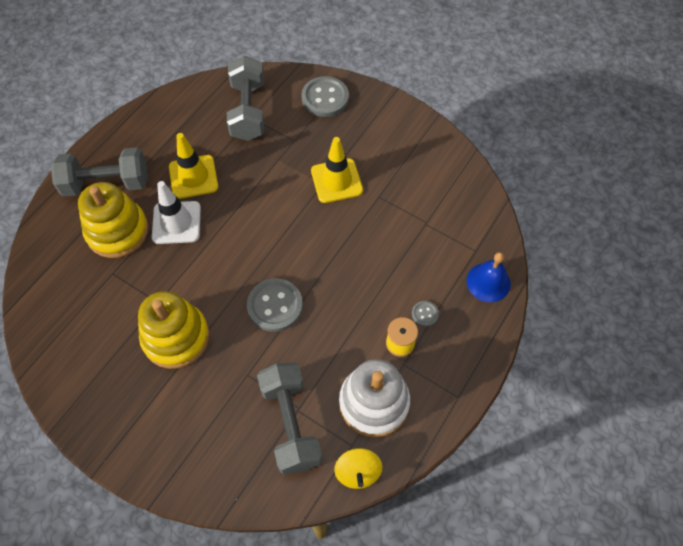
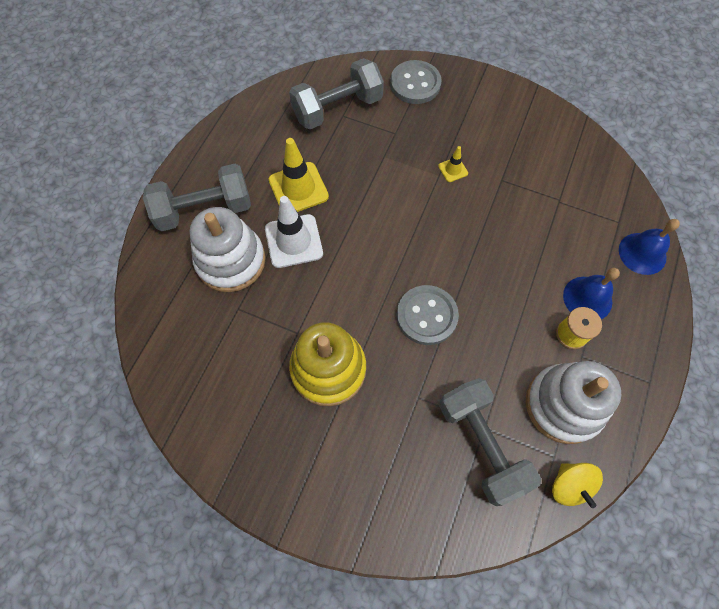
camera: 10 degrees left, 5 degrees up
(117, 231) = (231, 261): yellow stacking toy -> white stacking toy
(248, 111) = (337, 109): grey dumbbell -> grey dumbbell turned 75 degrees clockwise
(336, 181) = (453, 170): yellow traffic cone -> yellow traffic cone, size x0.49
(424, 314) = (587, 298): grey button -> blue bell

